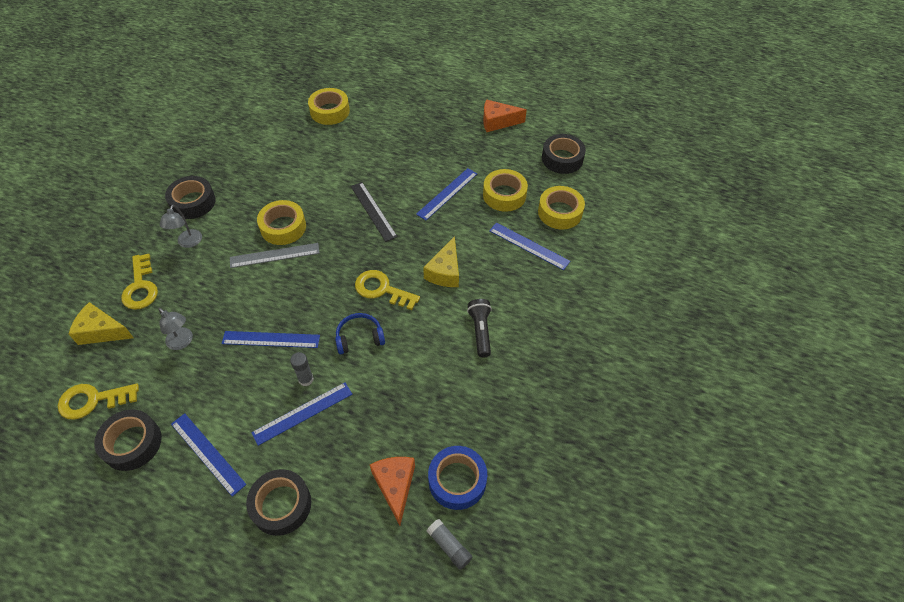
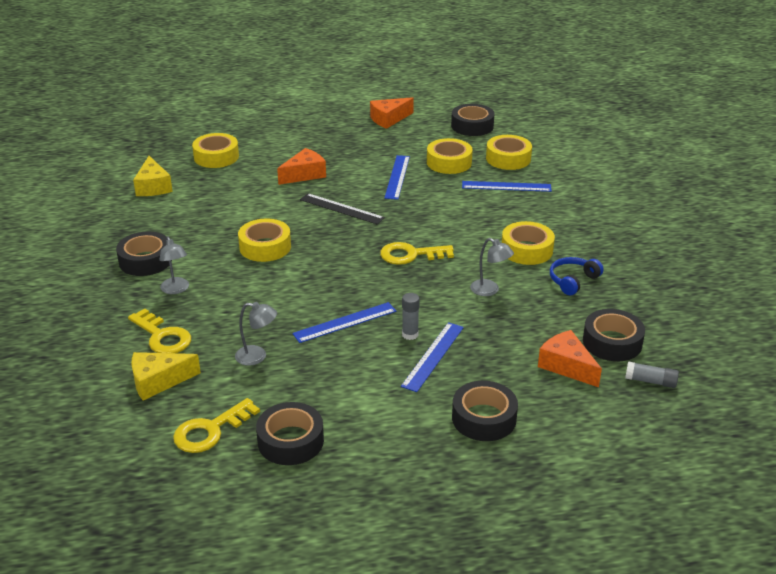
camera: 30 degrees left, 20 degrees down
(207, 453) = (375, 416): blue ruler -> none
(274, 255) = (280, 268): grey ruler -> none
(359, 338) = (427, 291): blue headphones -> blue headphones (573, 281)
(377, 159) = (304, 174): none -> orange cheese
(409, 363) = (490, 290): none -> grey lamp
(445, 272) = (454, 225): yellow cheese -> yellow cheese (153, 187)
(457, 480) = (612, 342): blue tape -> black tape
(480, 331) = (527, 250): black flashlight -> yellow tape

